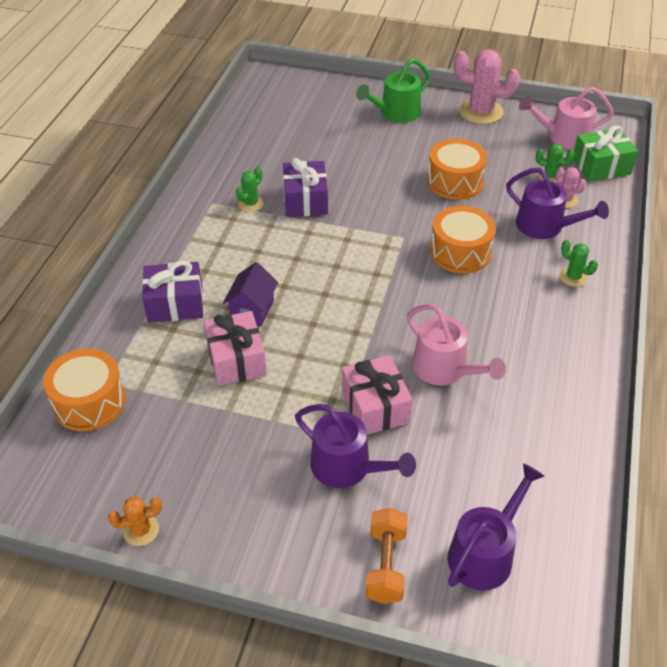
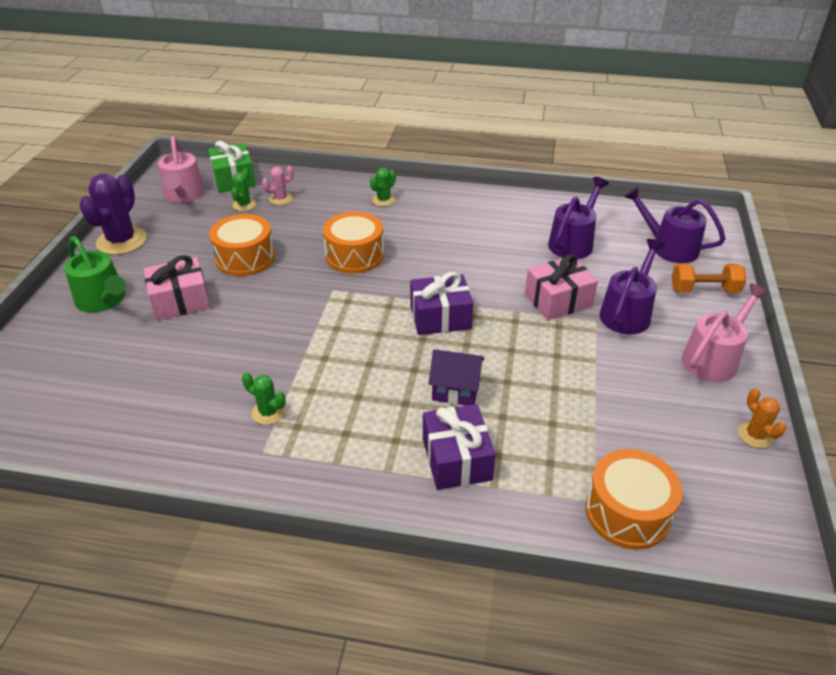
camera: 95 degrees left, 5 degrees down
(236, 360) = (529, 395): pink gift -> pink gift (180, 301)
(305, 200) = (266, 364): purple gift -> purple gift (440, 317)
(445, 369) = (504, 264): pink watering can -> pink watering can (713, 358)
(481, 112) = (122, 241): pink cactus -> purple cactus
(545, 226) = (318, 210): purple watering can -> purple watering can (573, 242)

